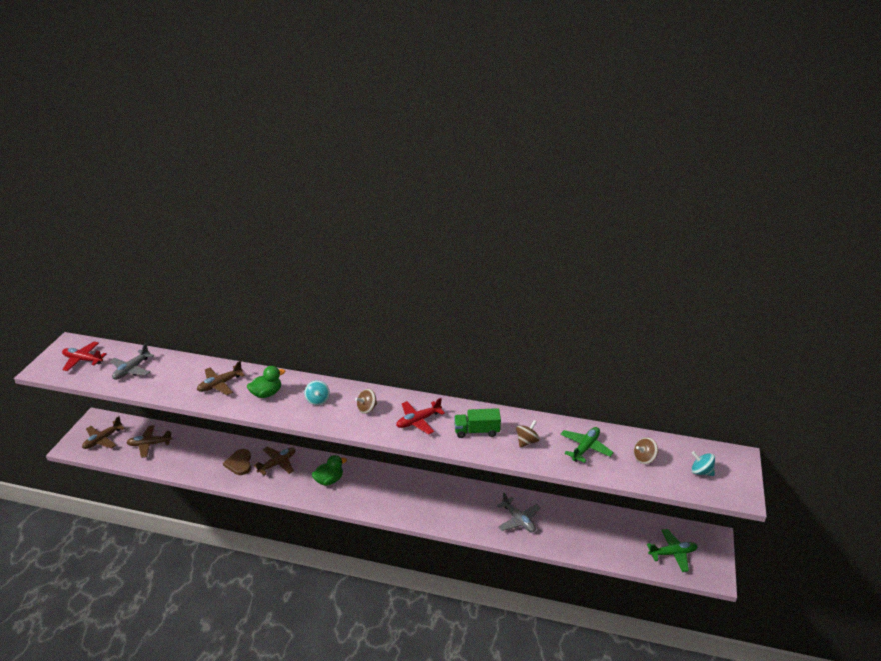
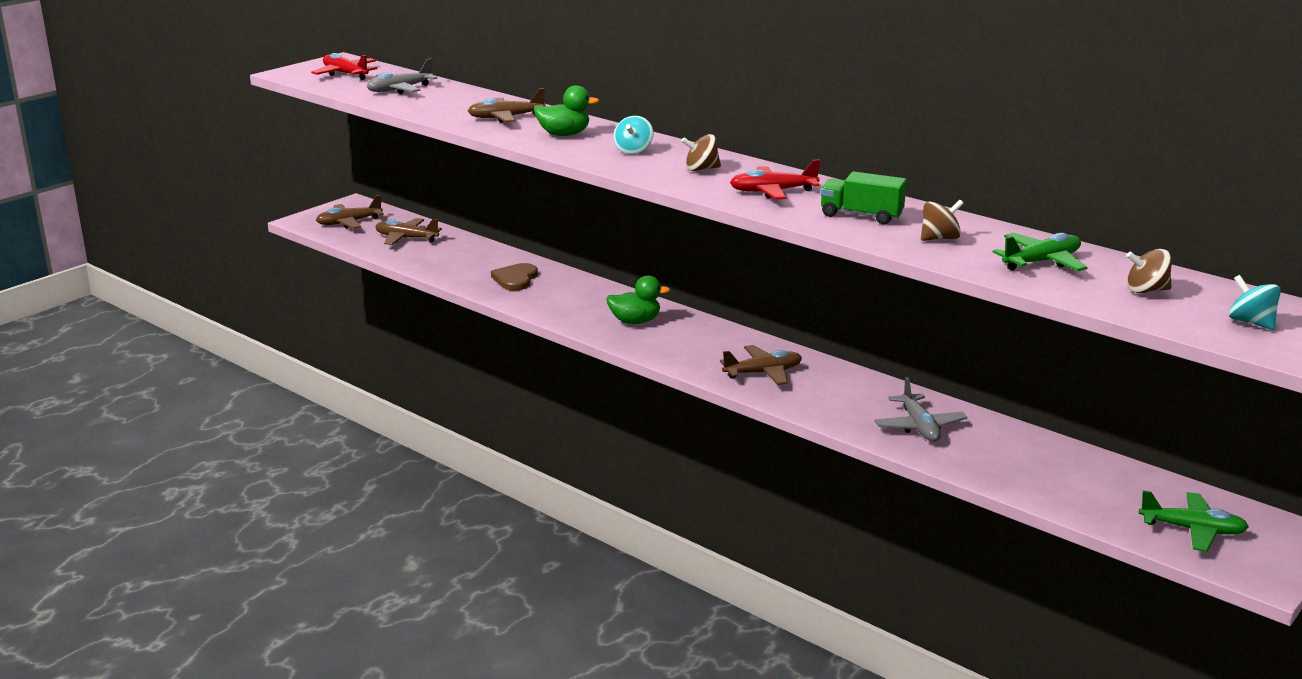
camera: 25 degrees right, 10 degrees down
(277, 463) = (570, 290): brown plane -> brown plane (763, 373)

